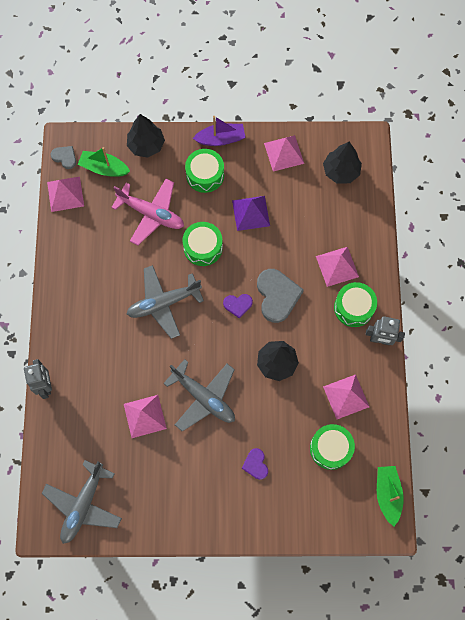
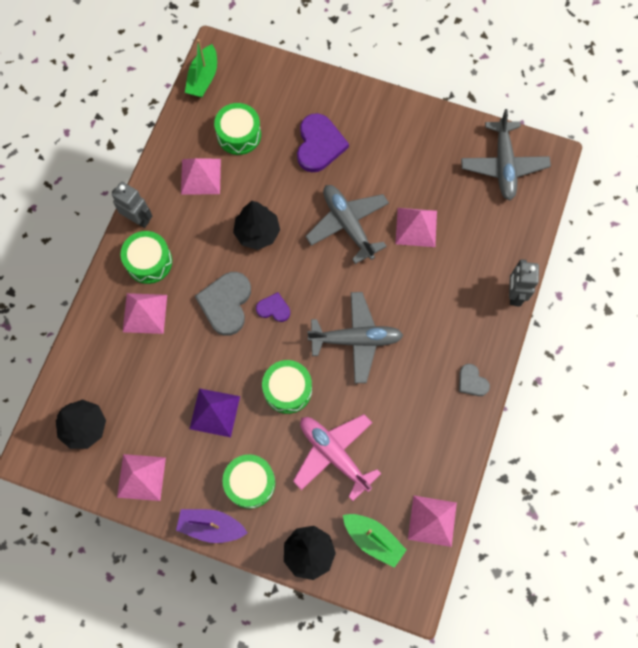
camera: 160 degrees left, 0 degrees up
(65, 157) = (419, 574): grey heart -> grey heart (472, 381)
(83, 504) = (503, 165): grey plane -> grey plane turned 135 degrees clockwise
(255, 464) = (319, 145): purple heart -> purple heart, size x1.87

